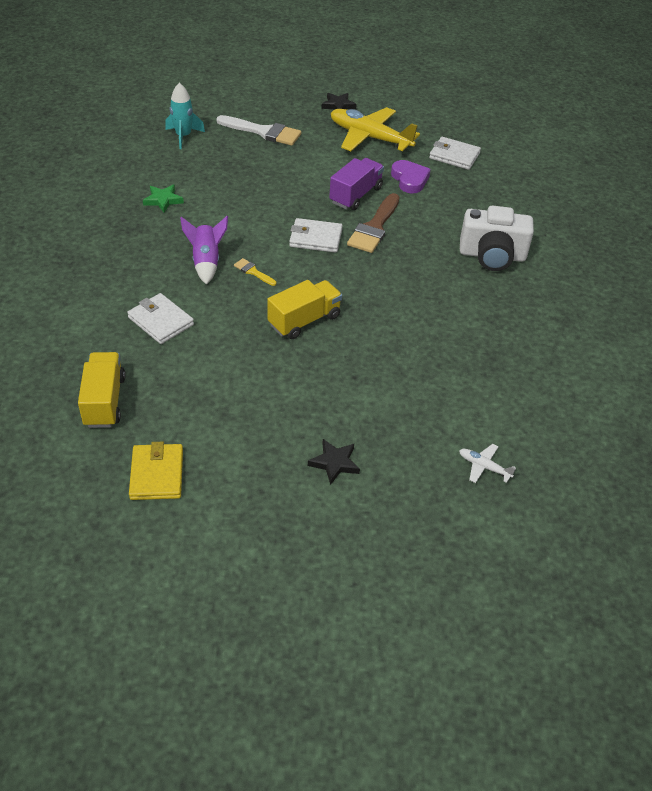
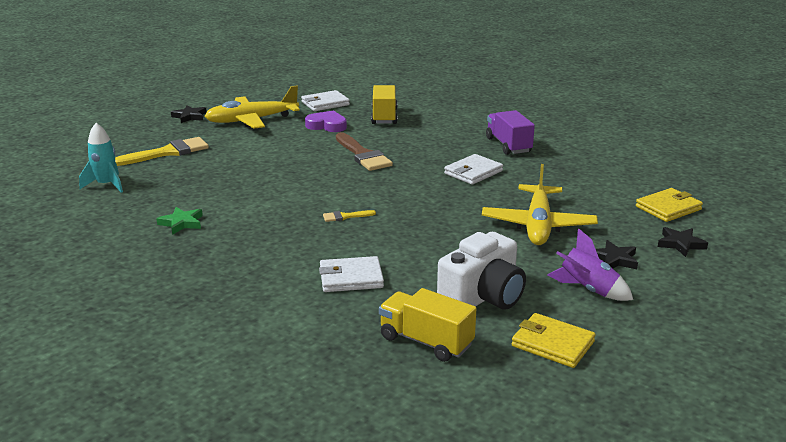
camera: 50 degrees left, 20 degrees down
(206, 262) = (301, 232): purple rocket -> purple rocket (588, 290)
(264, 132) = (168, 152): white brush -> yellow brush
(304, 320) = (435, 216): yellow truck -> yellow truck (384, 117)
(315, 238) = (341, 179): white wallet -> white wallet (473, 172)
(352, 389) = (538, 225): none -> yellow plane
(355, 195) = (313, 148): purple truck -> purple truck (508, 145)
(411, 500) = (680, 244): none -> black star
(484, 467) = (668, 208): white plane -> yellow wallet
(492, 255) = (454, 131): white camera -> white camera (483, 297)

